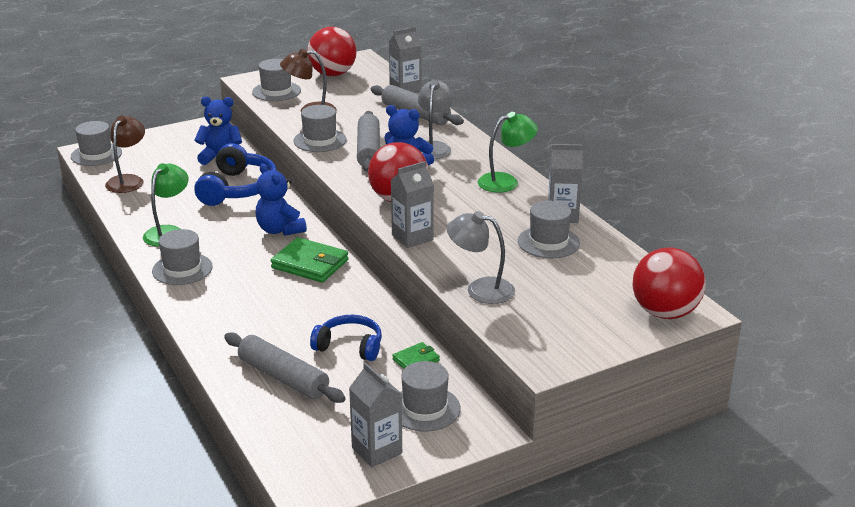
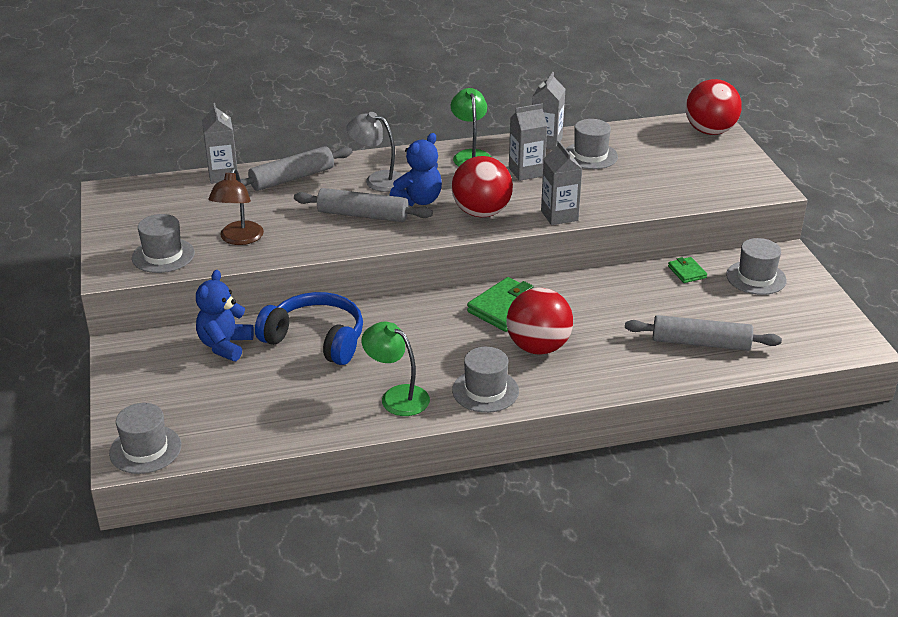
camera: 75 degrees left, 5 degrees up
(128, 180) = (243, 423): brown lamp -> none
(280, 230) = (428, 319): blue teddy bear -> none
(283, 377) = (700, 343): grey rolling pin -> grey rolling pin turned 45 degrees clockwise
(320, 140) = (322, 241): grey hat -> none
(332, 74) = (142, 213): red ball -> red ball (538, 347)
(349, 346) = (658, 302): blue headphones -> none
(377, 450) = (809, 307): grey carton -> grey carton (526, 172)
(480, 289) = (658, 197): grey lamp -> none

